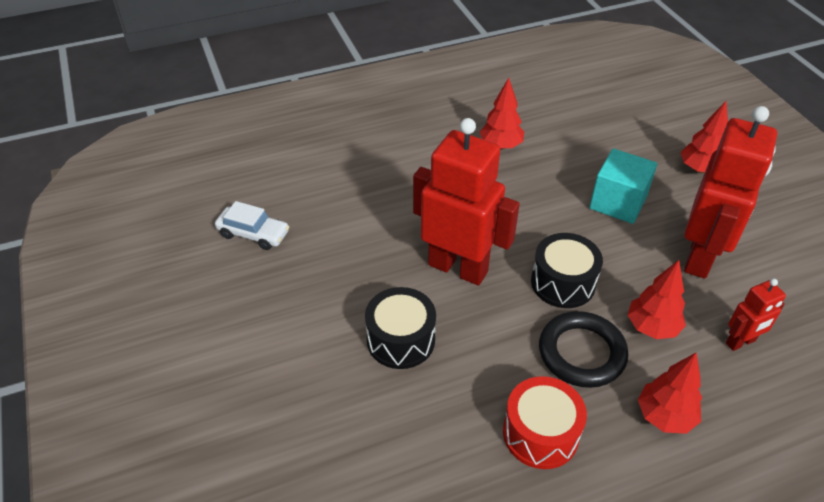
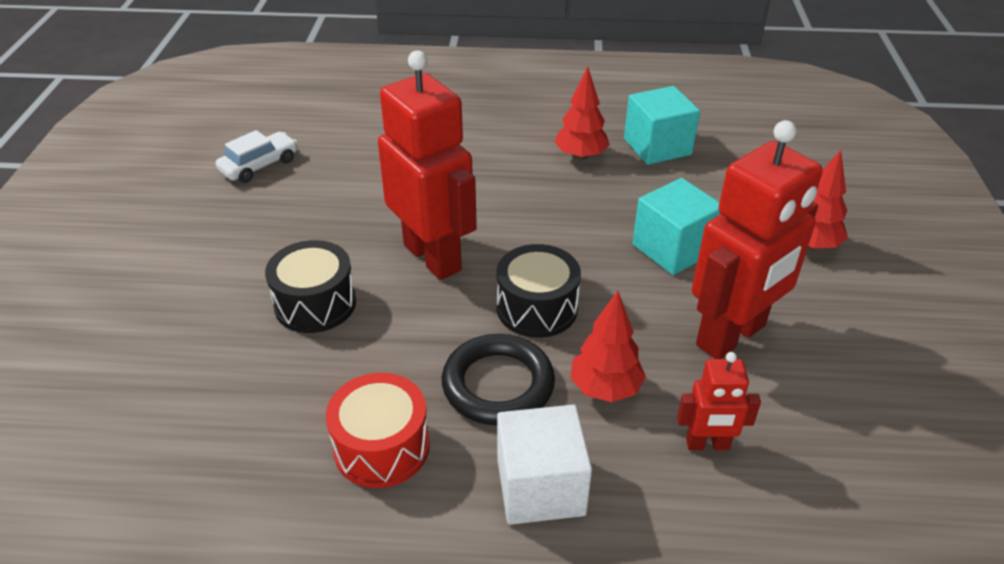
camera: 25 degrees right, 5 degrees down
(253, 234) = (259, 165): white car -> white car turned 90 degrees counterclockwise
(548, 121) = (657, 147): none -> turquoise cube
(664, 417) = (540, 487): red tree -> white cube

